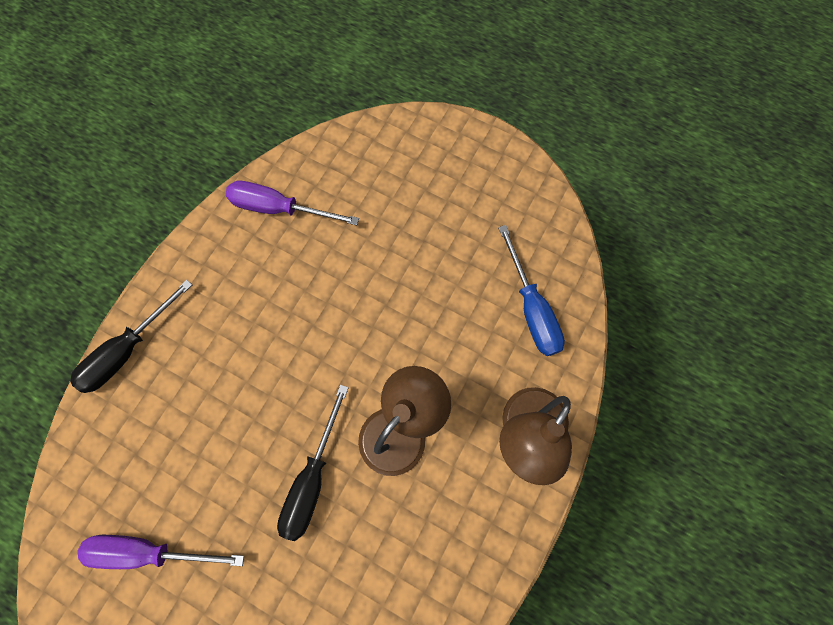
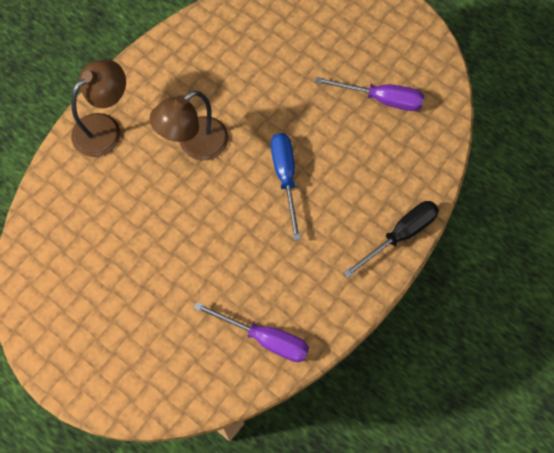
camera: 170 degrees left, 5 degrees down
(312, 479) = (265, 124): black screwdriver -> none
(531, 308) = (70, 214): blue screwdriver -> blue screwdriver (285, 177)

